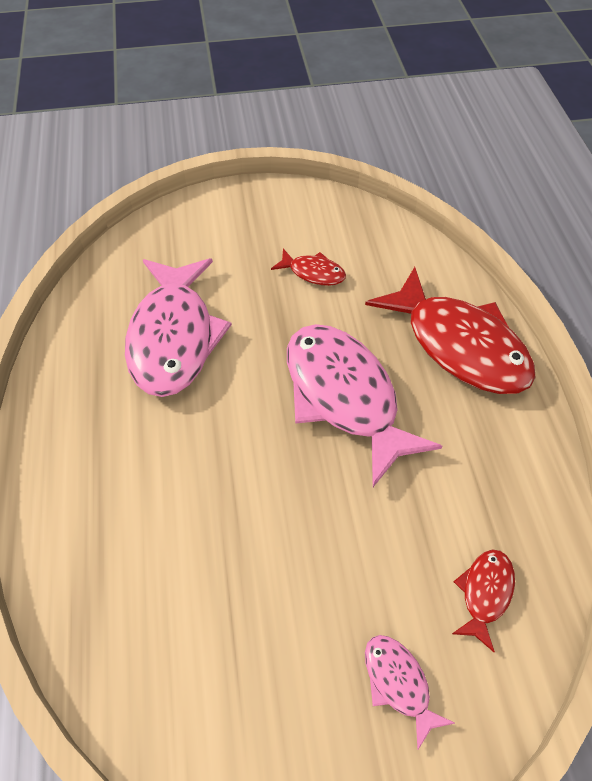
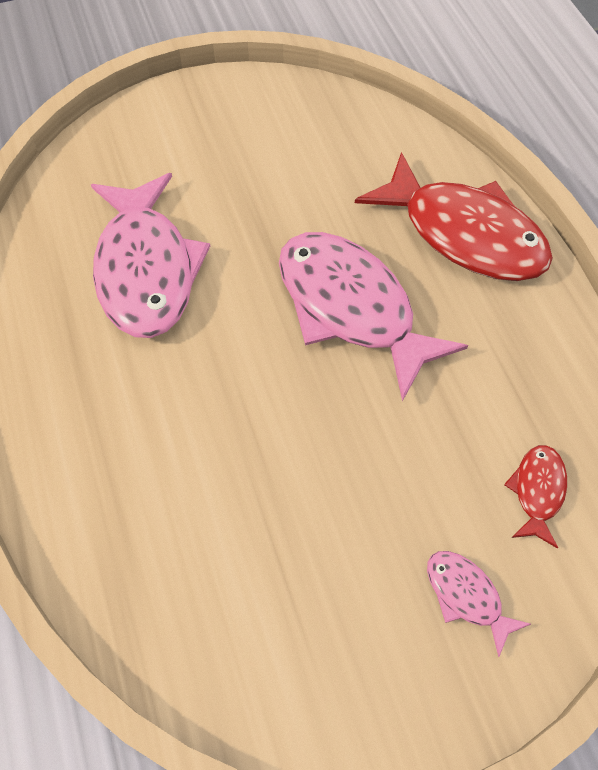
camera: 10 degrees left, 5 degrees up
(313, 273) = (288, 174): red fish -> none

